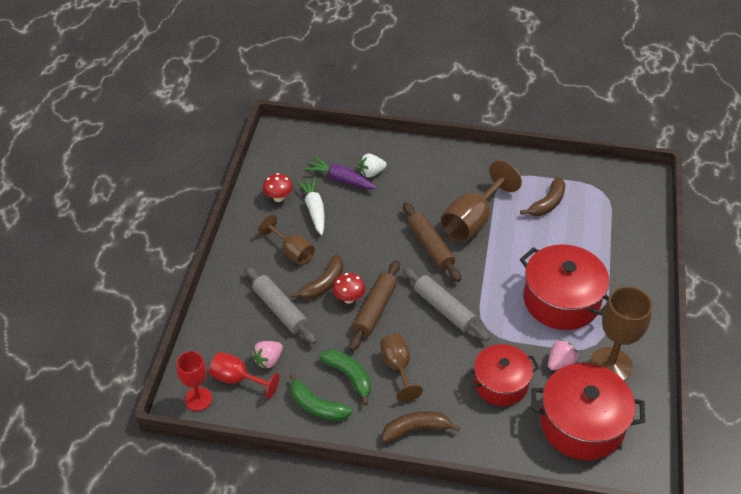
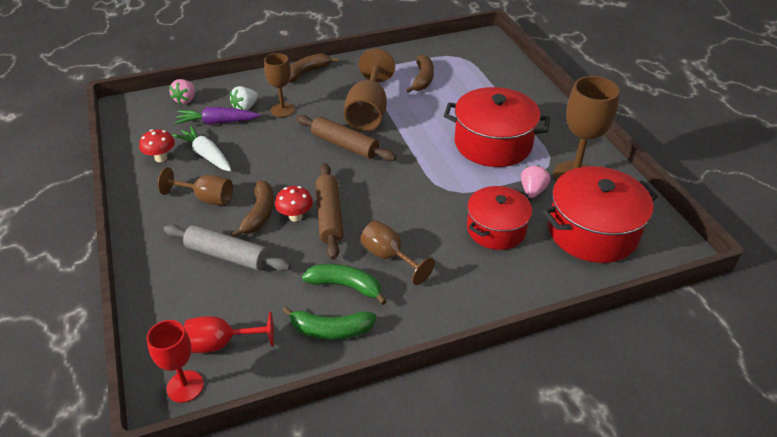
camera: 30 degrees left, 5 degrees down
(268, 360) = (246, 309): pink strawberry -> pink strawberry (185, 100)
(401, 188) = (282, 110): none -> brown goblet
(416, 429) = (450, 305): brown banana -> brown banana (307, 73)
(444, 309) = (396, 189): grey rolling pin -> none

